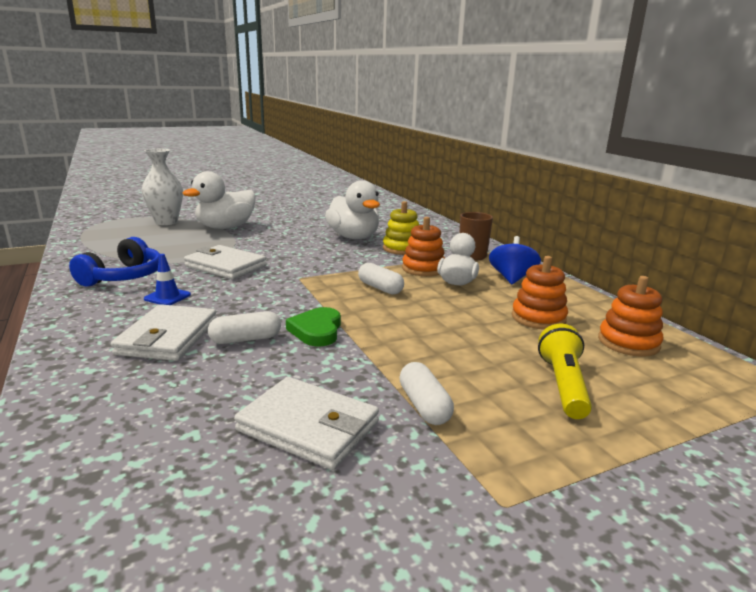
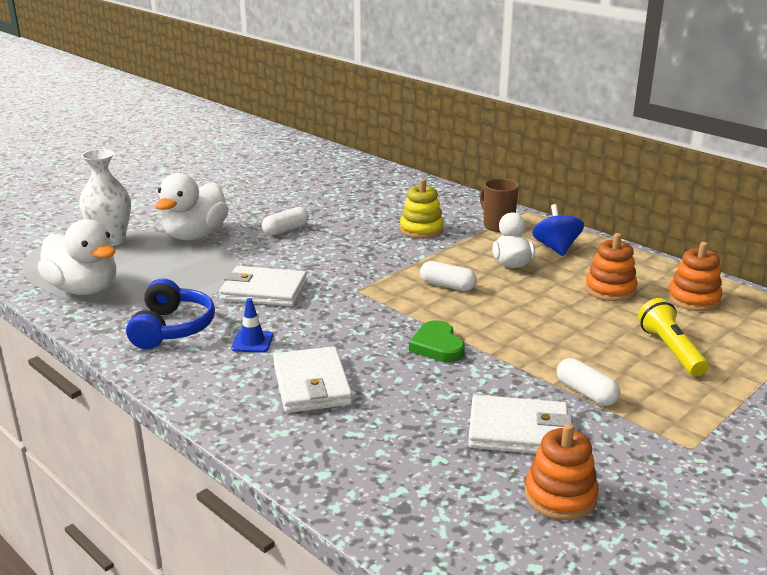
camera: 20 degrees left, 5 degrees up
(246, 339) = (385, 370): white capsule -> white capsule (286, 230)
(353, 237) = (356, 222): white duck -> white duck (84, 289)
(423, 269) = (466, 253): orange stacking toy -> orange stacking toy (560, 496)

